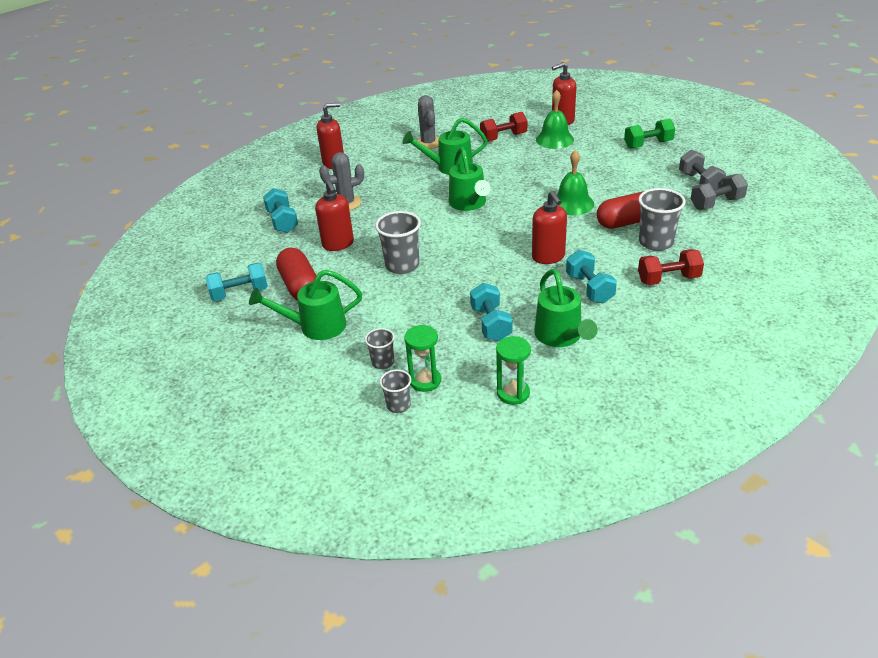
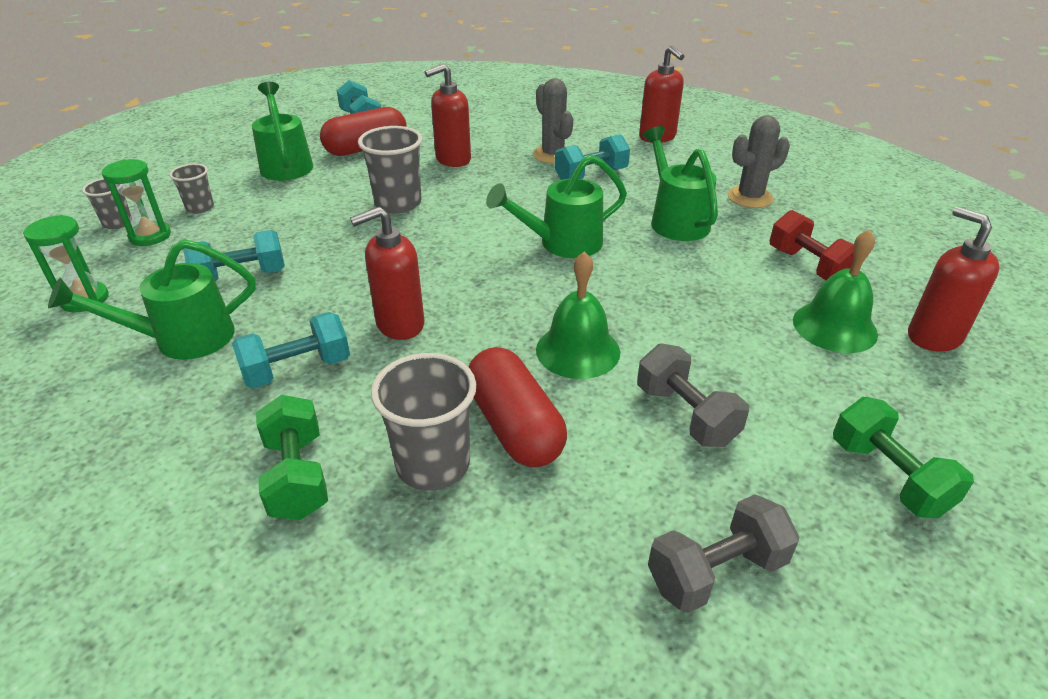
camera: 80 degrees right, 0 degrees up
(282, 221) = (505, 124): turquoise dumbbell -> turquoise dumbbell (591, 176)
(668, 279) = (297, 476): red dumbbell -> green dumbbell
(716, 203) = (611, 599): grey dumbbell -> grey dumbbell (686, 415)

